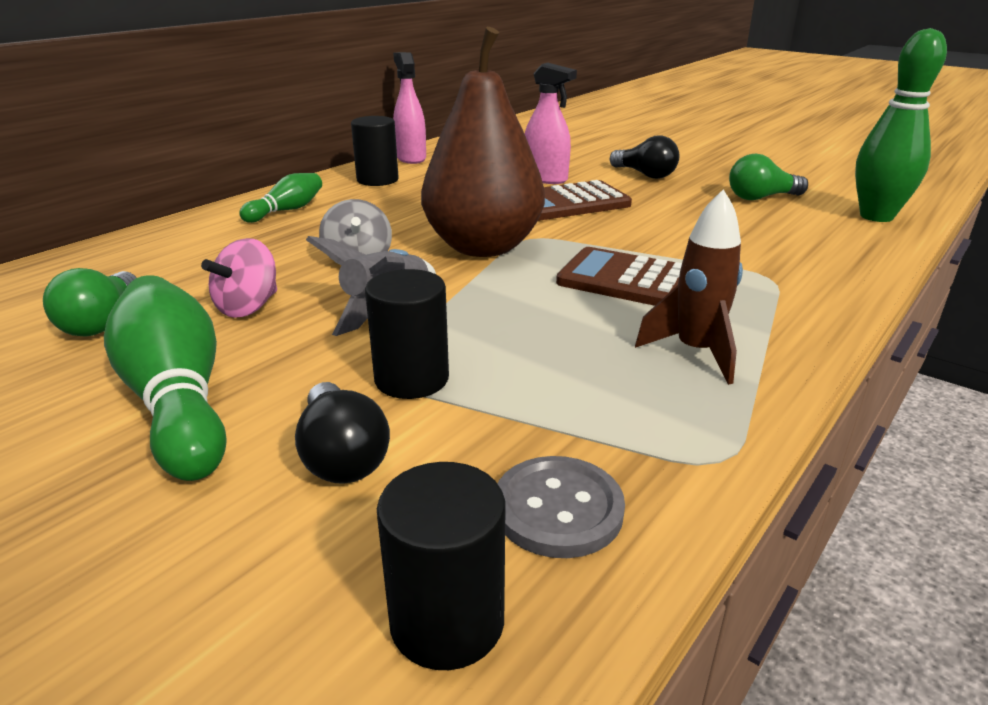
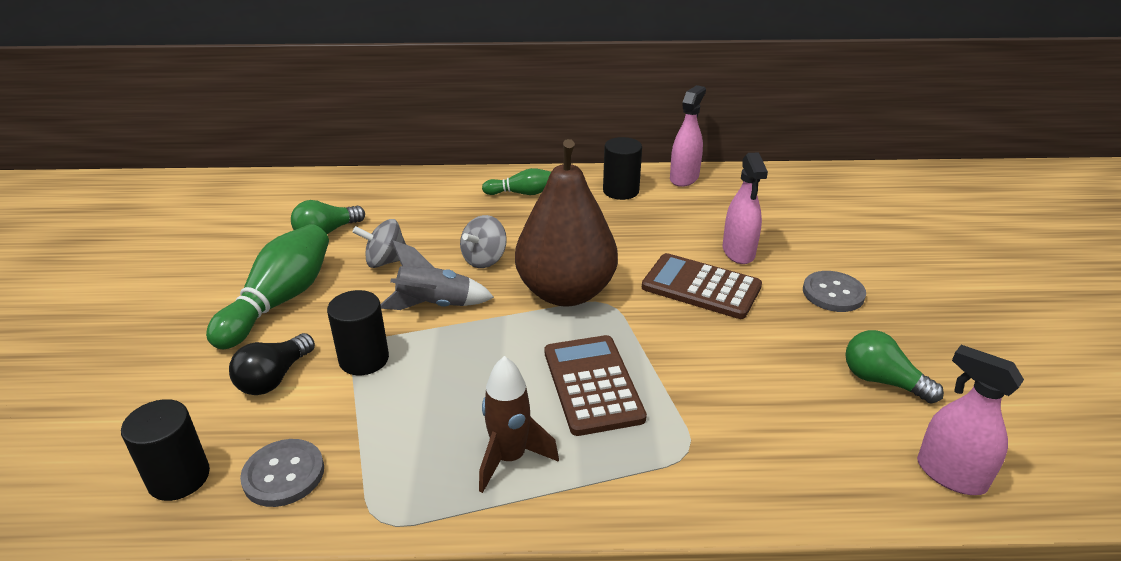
camera: 50 degrees right, 5 degrees up
(248, 307) = (386, 261): pink spinning top -> grey spinning top
(645, 175) = (833, 293): black light bulb -> grey button
(876, 216) = (950, 475): green bowling pin -> pink spray bottle

